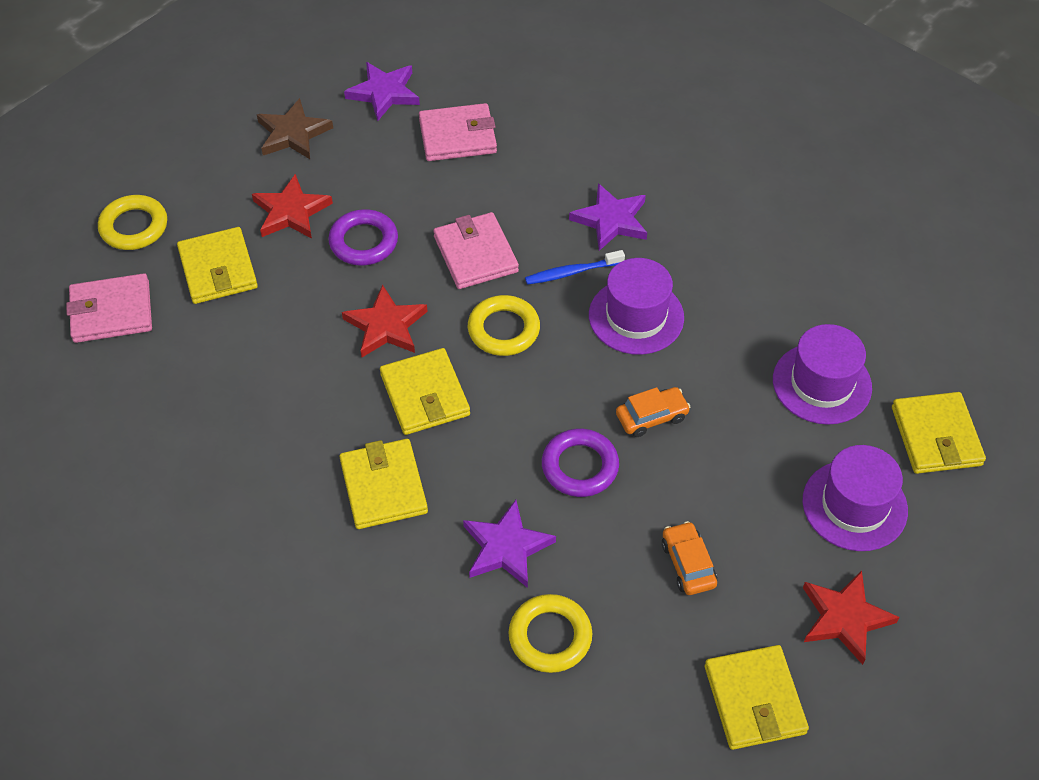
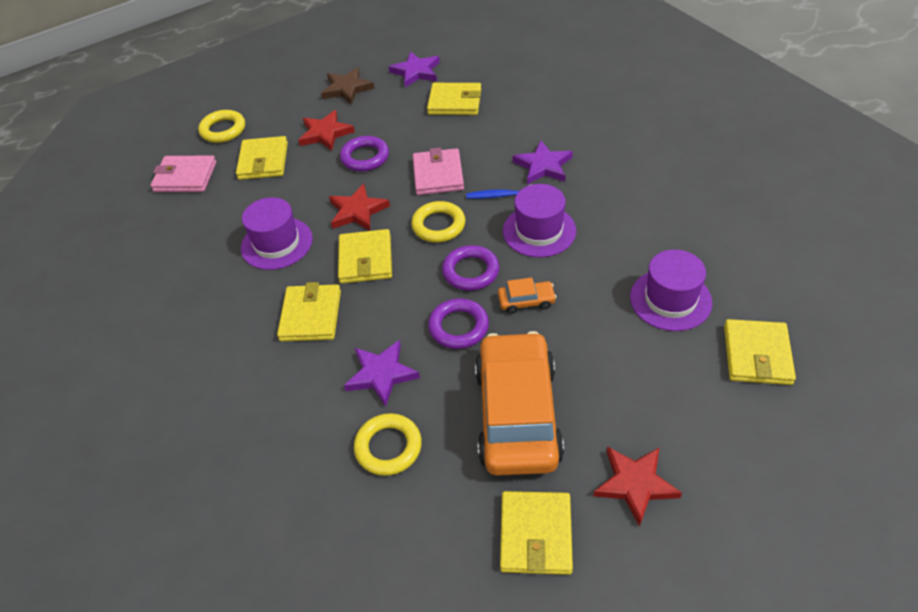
camera: 20 degrees right, 5 degrees down
(457, 136) = (455, 102): pink wallet -> yellow wallet
(568, 388) = (470, 271): none -> purple ring
(688, 564) = (517, 414): orange car -> orange car, size x2.47
(854, 505) = (670, 396): purple hat -> purple hat (277, 243)

